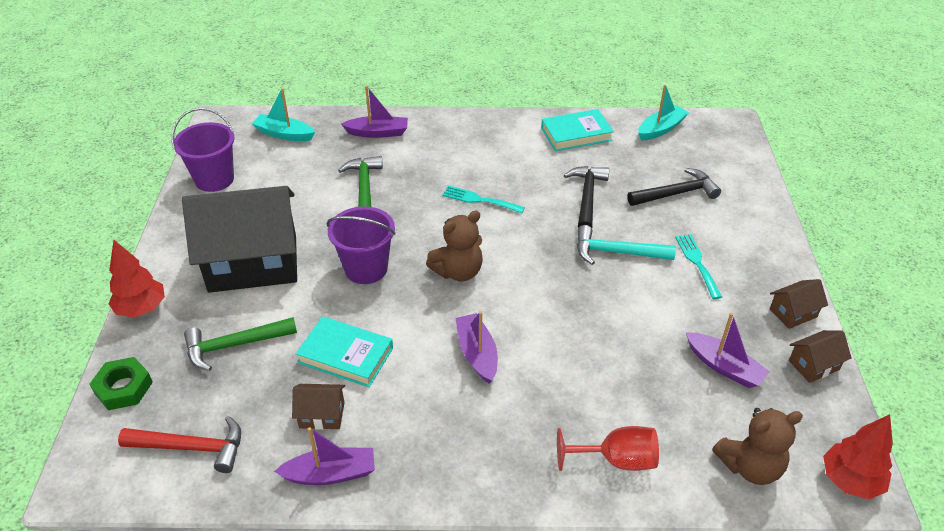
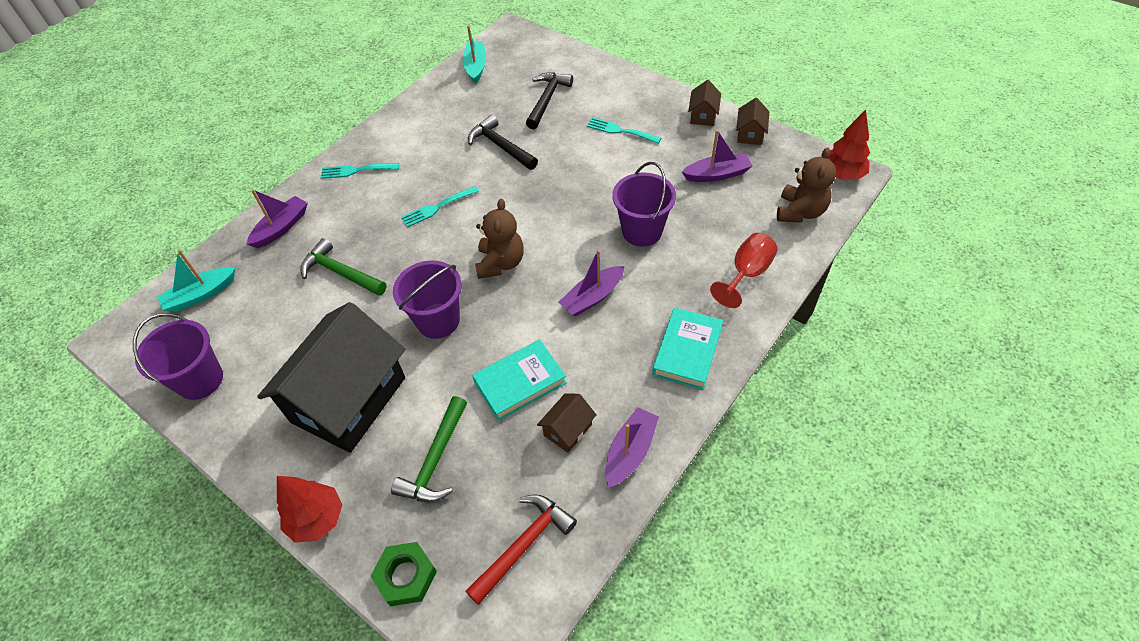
camera: 50 degrees left, 10 degrees up
(471, 134) = (356, 170): none -> turquoise fork
(477, 353) = (592, 297): purple boat -> purple boat turned 60 degrees counterclockwise
(576, 134) = (429, 112): turquoise book -> turquoise book (687, 351)
(588, 347) = (642, 231): none -> purple bucket
(616, 252) = (570, 164): turquoise hammer -> none

